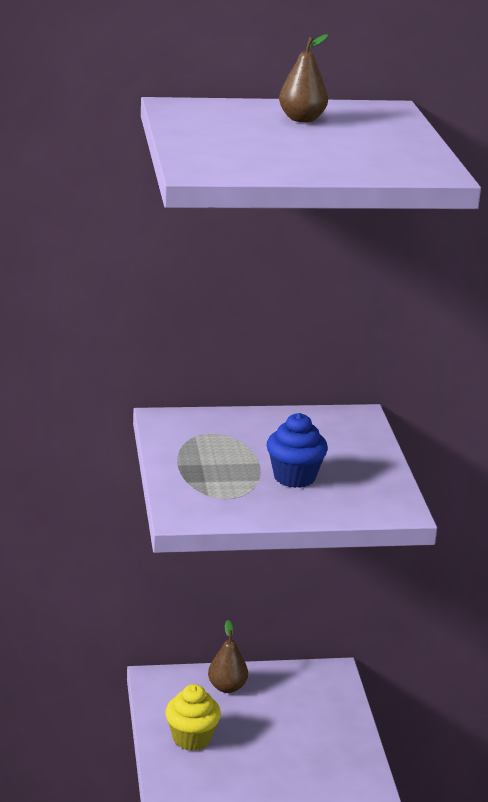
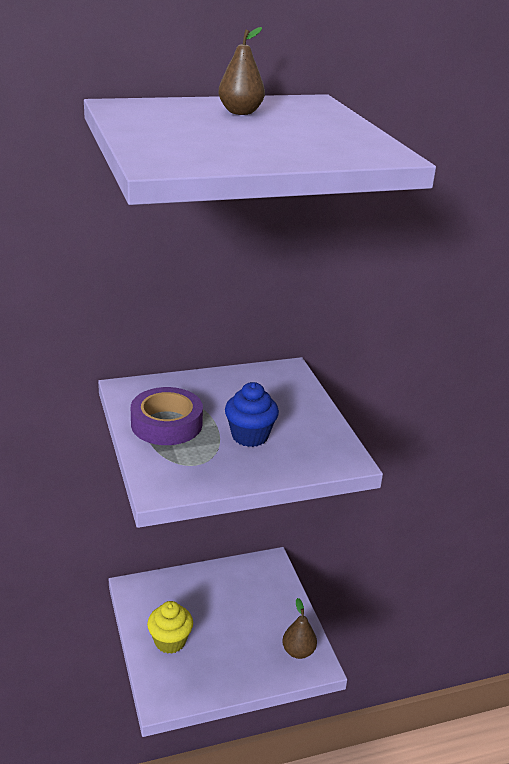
camera: 10 degrees left, 5 degrees up
(202, 457) = (166, 424): none -> purple tape
(227, 687) = (191, 587): brown pear -> brown pear (298, 651)

